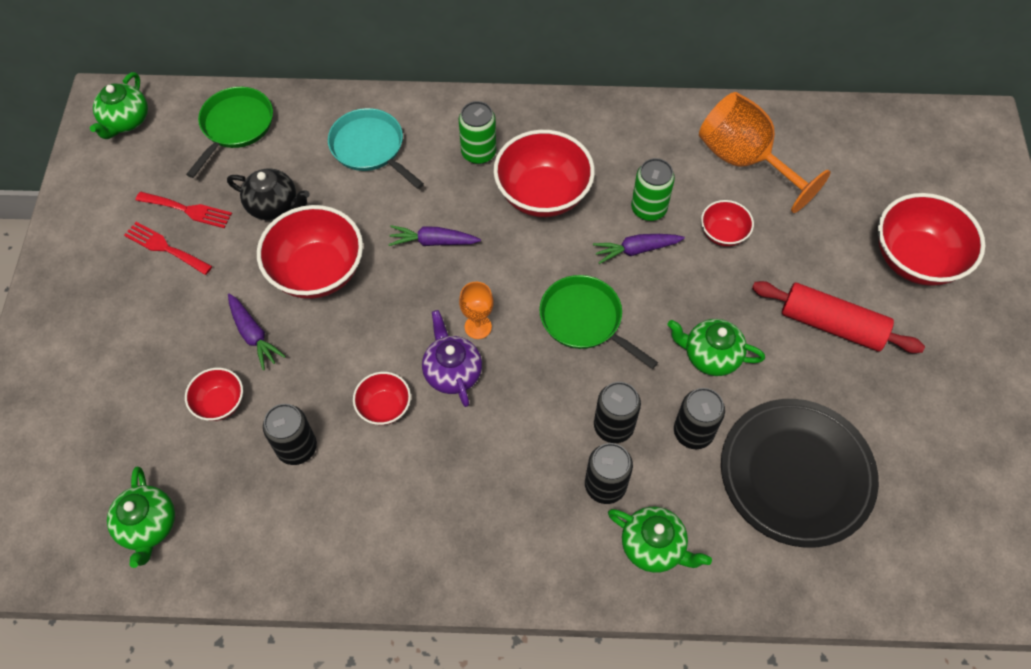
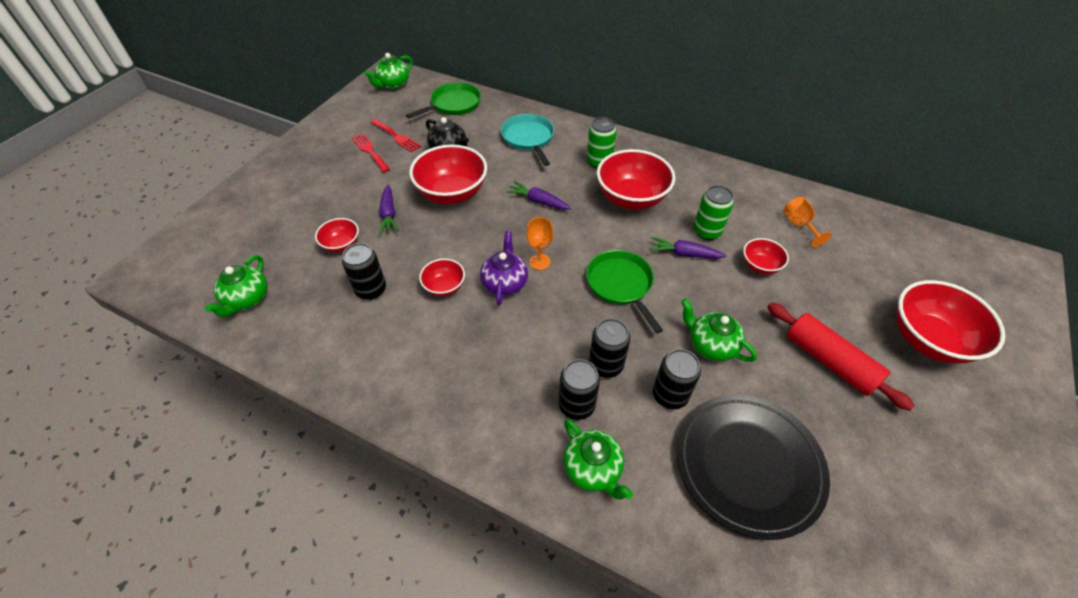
camera: 25 degrees right, 10 degrees down
(744, 160) = (799, 225): orange goblet -> orange goblet, size x0.49

